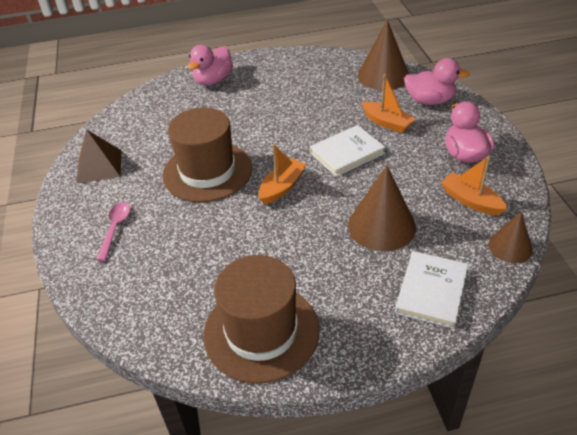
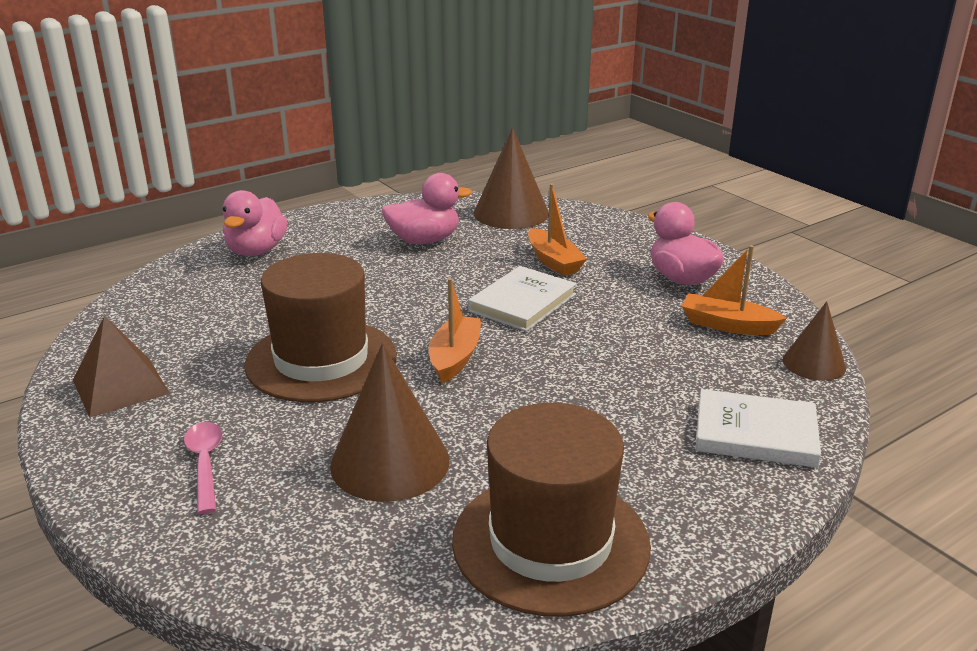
camera: 25 degrees left, 15 degrees down
(381, 226) = (632, 374): brown cone -> brown cone (390, 462)
(387, 123) = (553, 261): orange boat -> orange boat turned 45 degrees clockwise
(430, 101) = (593, 231): pink duck -> pink duck (424, 240)
(431, 291) = (755, 433): white book -> white book turned 75 degrees counterclockwise

